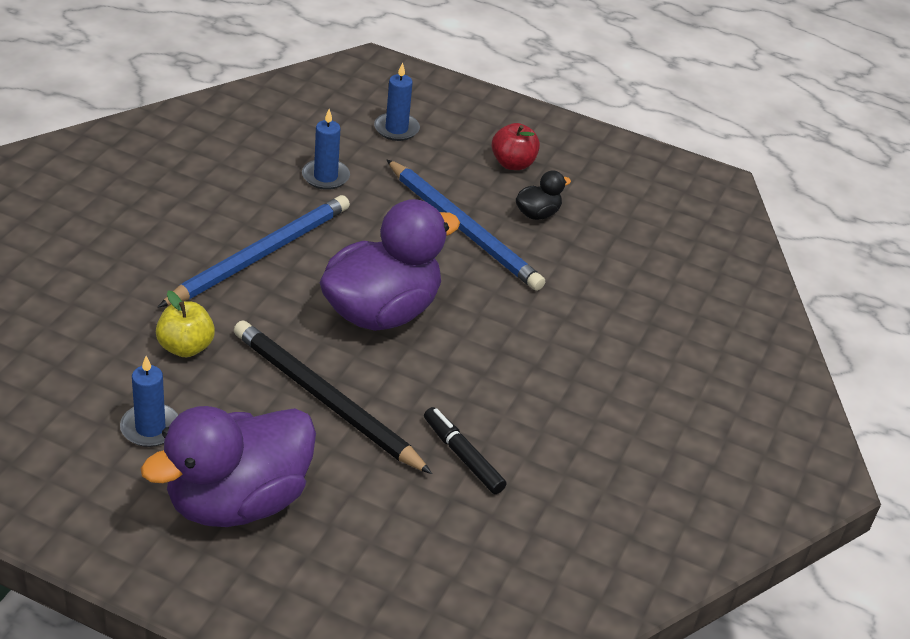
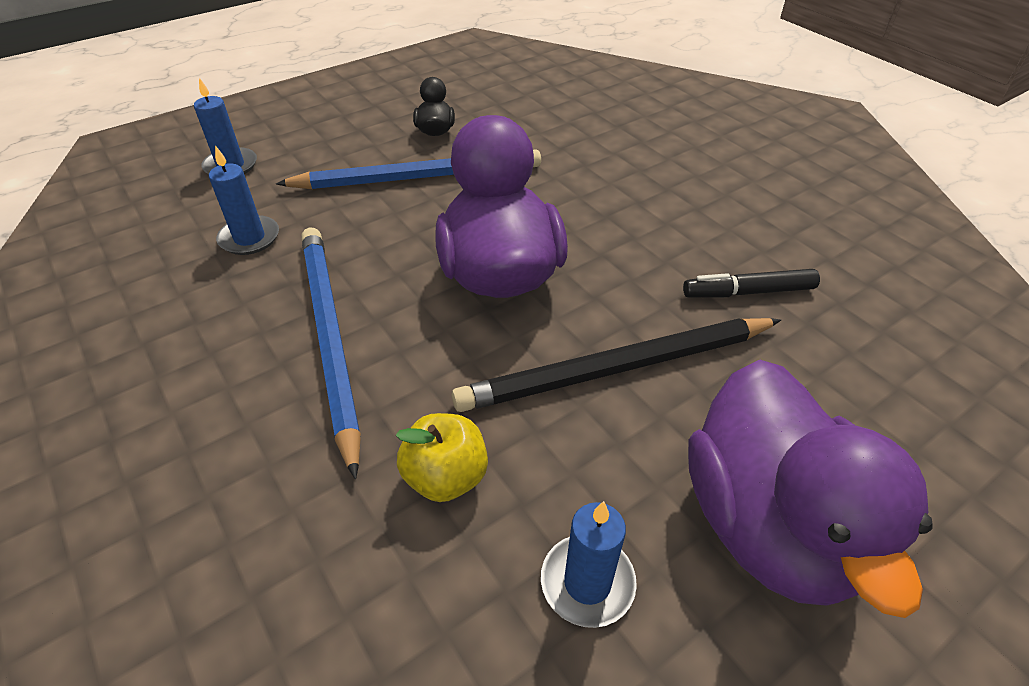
camera: 55 degrees left, 5 degrees up
(513, 164) = (355, 120): red apple -> none

